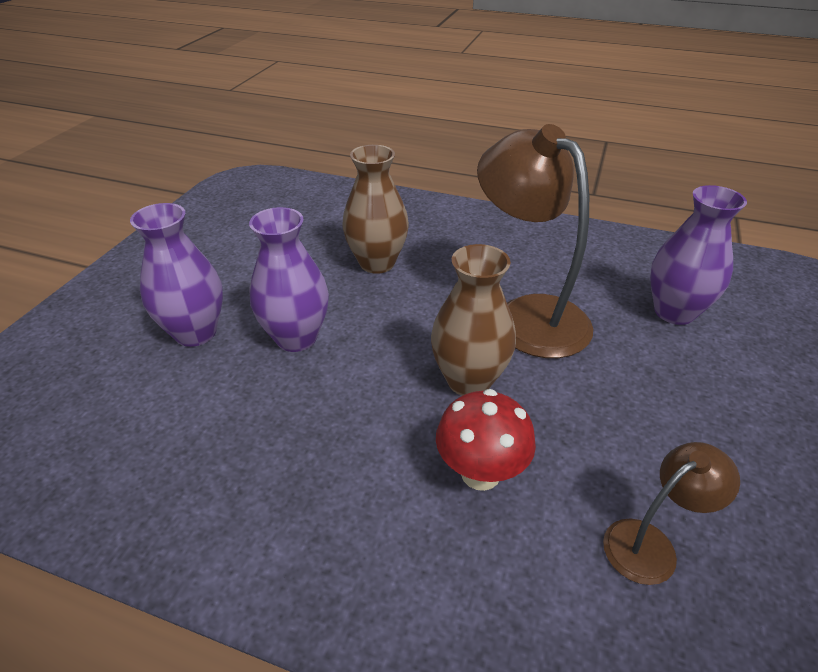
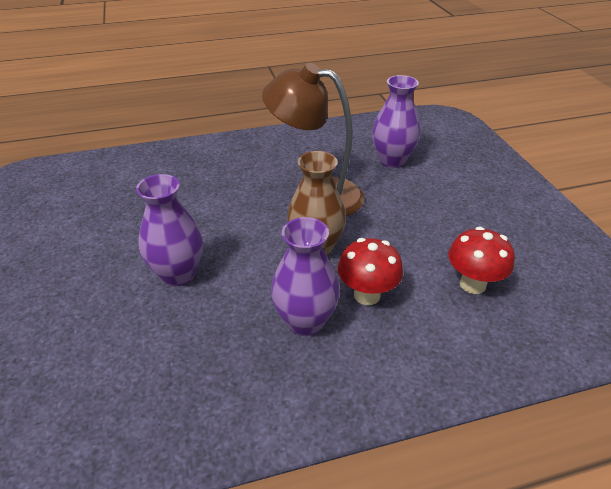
camera: 35 degrees left, 0 degrees up
(195, 333) = (94, 306): purple vase -> purple vase (305, 322)
(377, 263) = (188, 201): brown vase -> none
(650, 544) = (472, 284): brown lamp -> red mushroom

